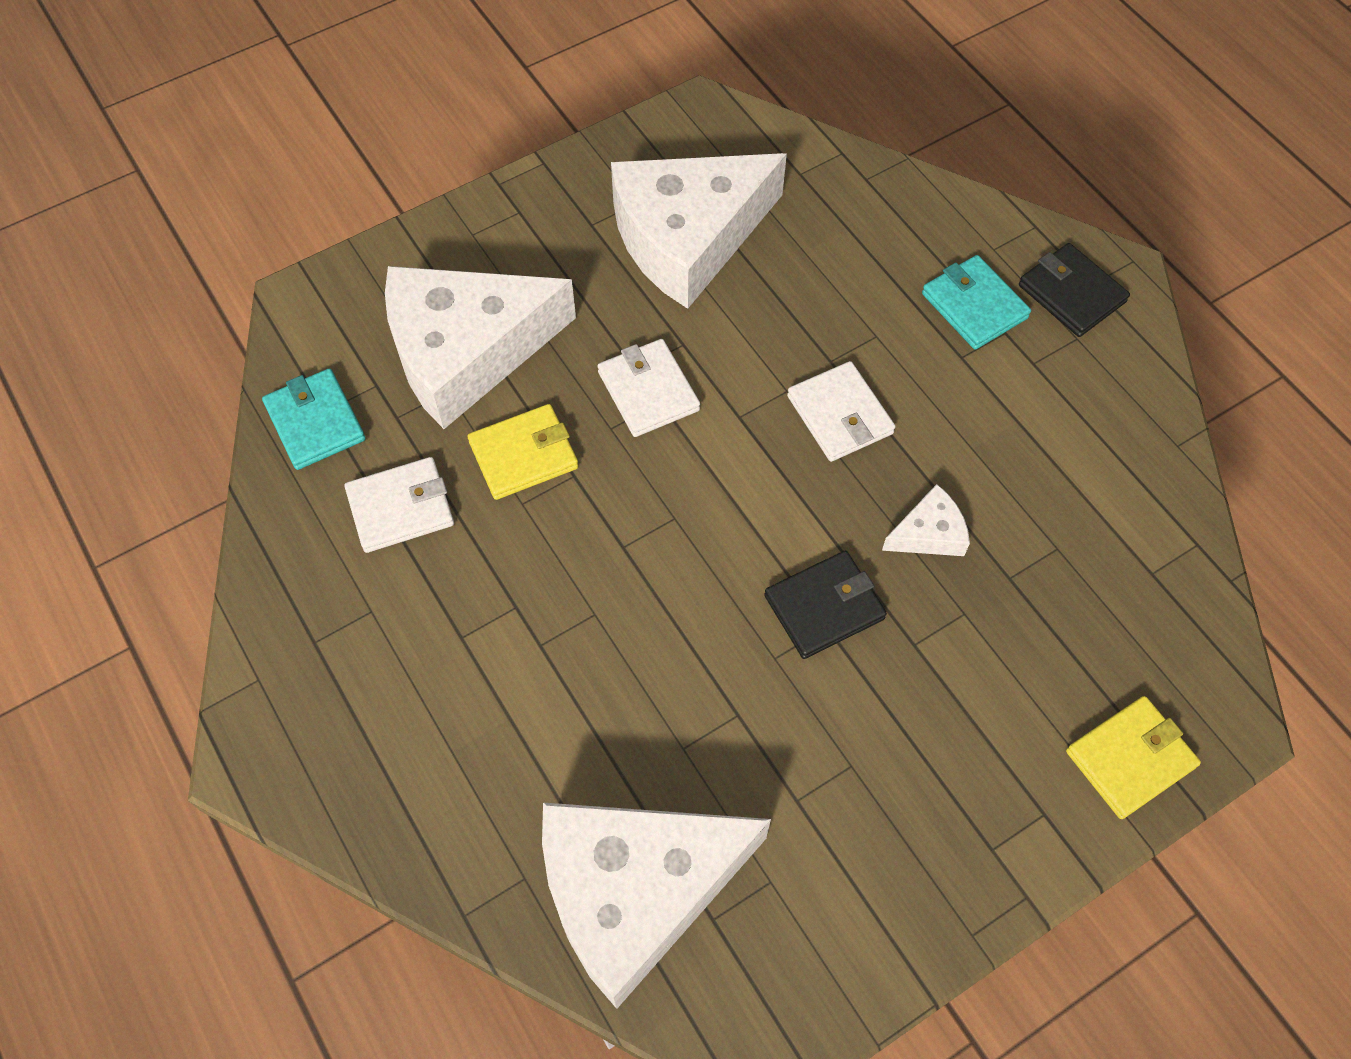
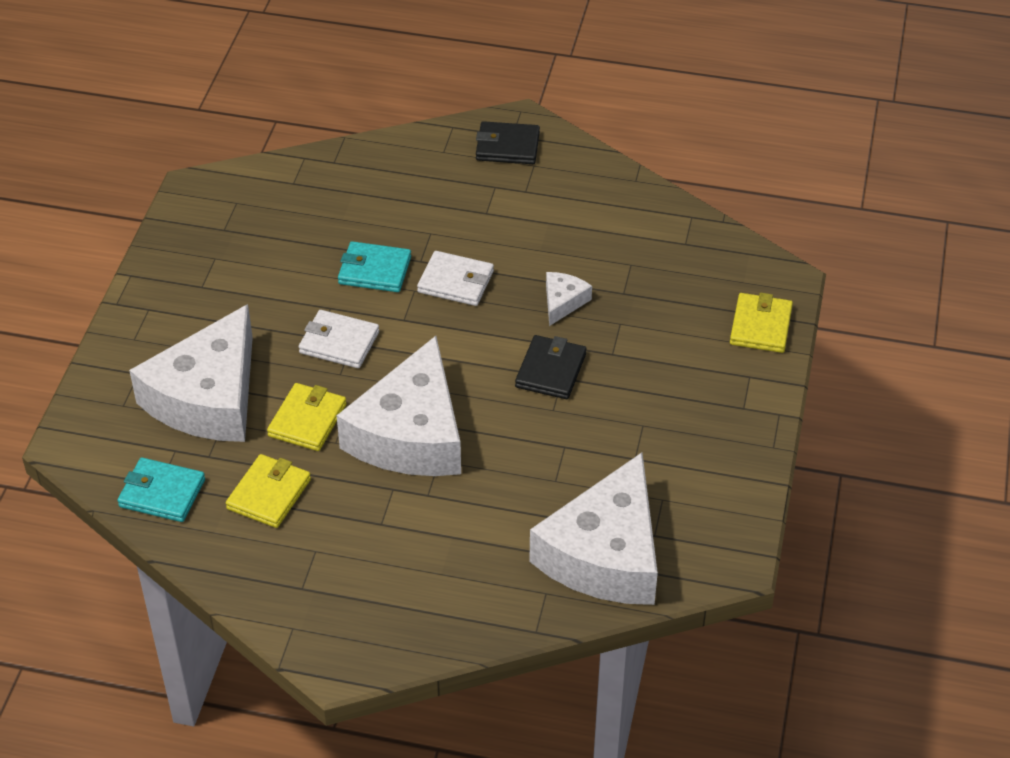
camera: 45 degrees left, 15 degrees down
(401, 508) = (269, 494): white wallet -> yellow wallet
(688, 237) = (268, 255): white cheese -> white cheese (411, 434)
(974, 306) = (465, 185): turquoise wallet -> turquoise wallet (375, 270)

